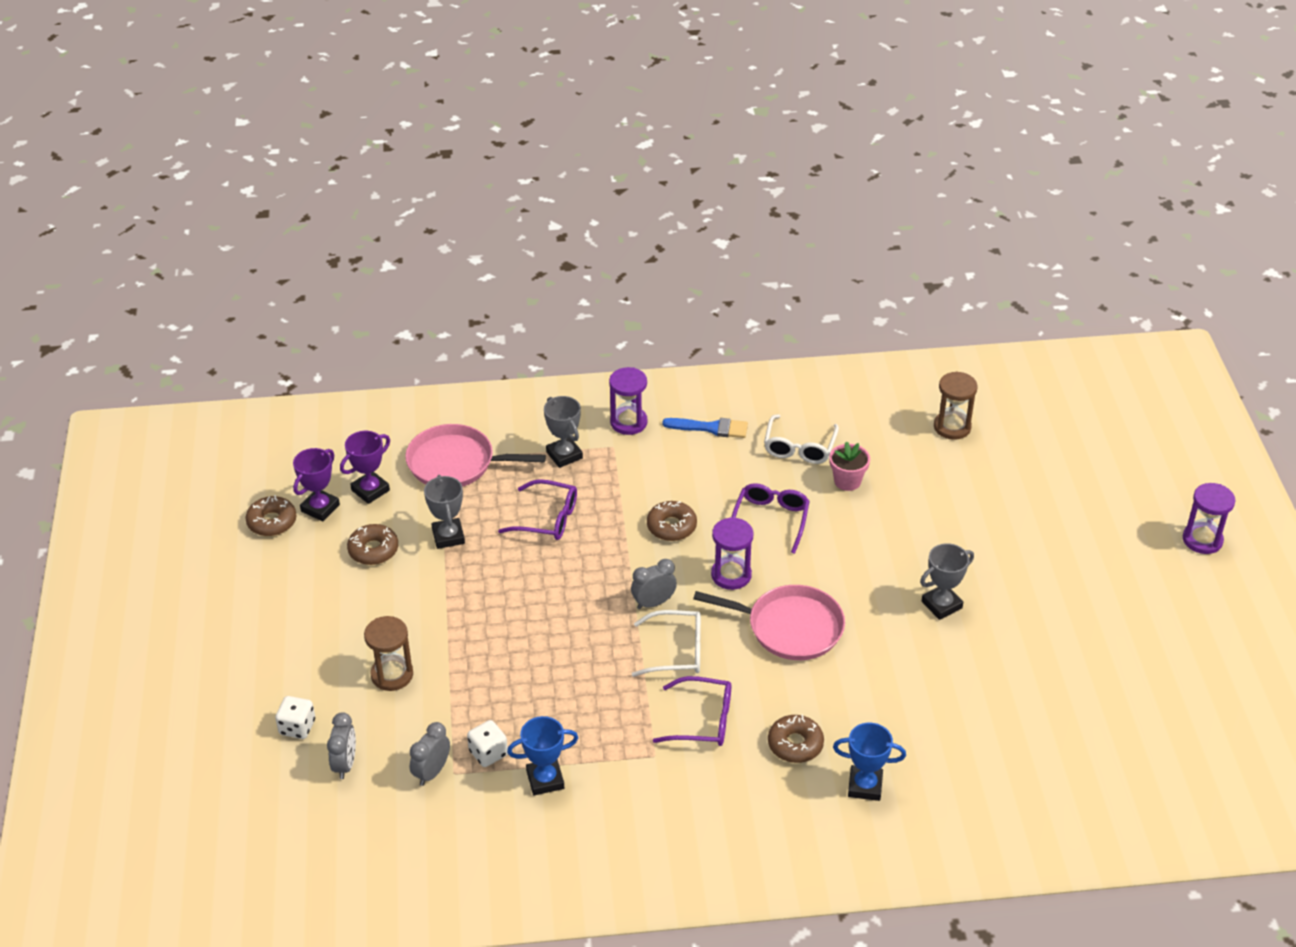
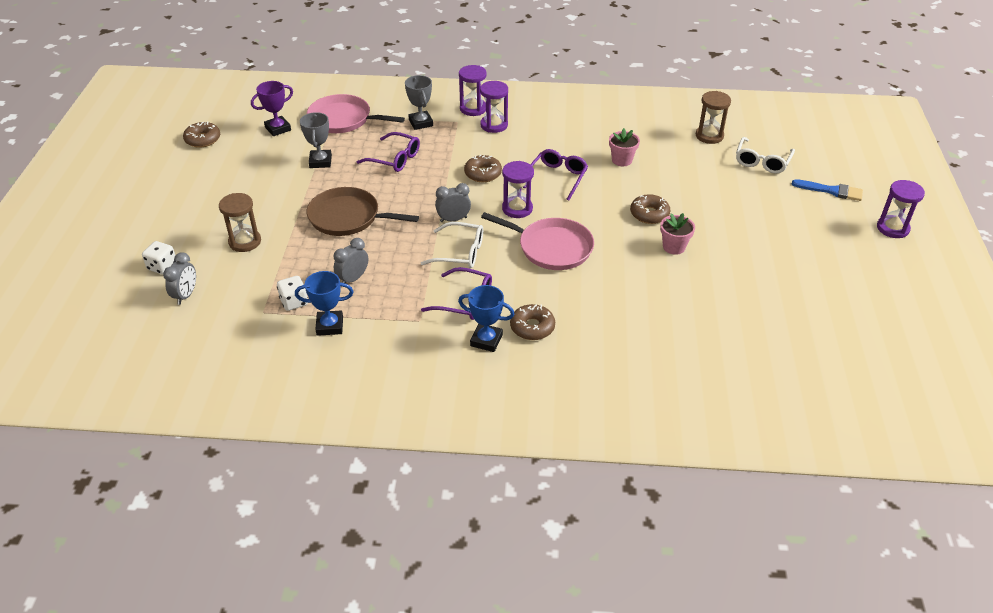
camera: 10 degrees right, 0 degrees up
(320, 508) = (239, 135): purple trophy -> none
(373, 550) = (265, 164): brown donut -> brown donut (649, 214)
(432, 772) = (247, 309): grey clock -> grey clock (353, 279)
(515, 619) = (348, 217): none -> brown pan
(664, 446) = (494, 125): none -> purple hourglass
(710, 428) = (530, 118): blue brush -> blue brush (831, 191)
(799, 447) = (592, 136): white glasses -> white glasses (762, 161)
(865, 786) = (580, 364): blue trophy -> blue trophy (486, 340)
(941, 605) = (674, 247): grey trophy -> pink flower pot

